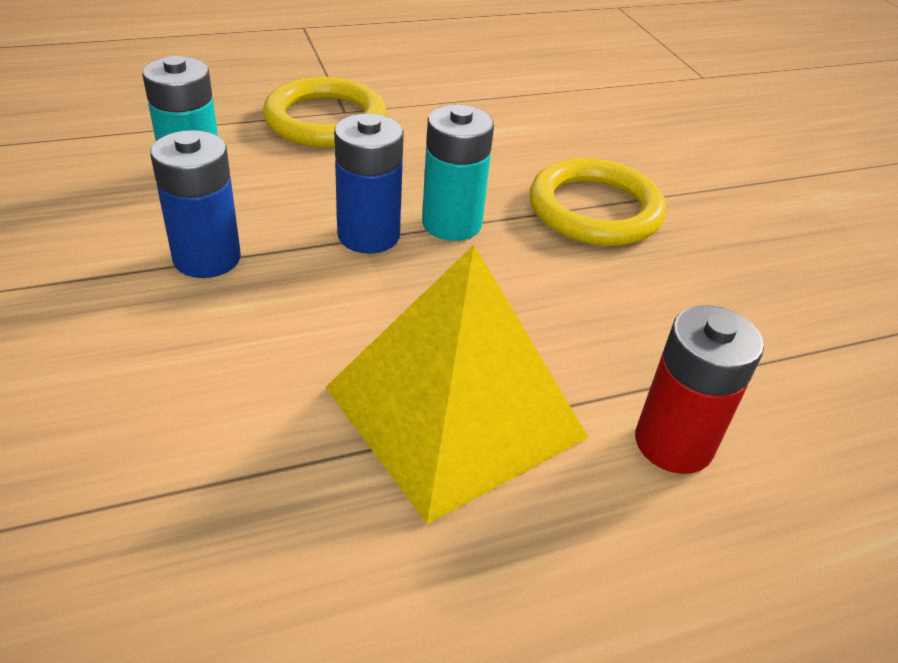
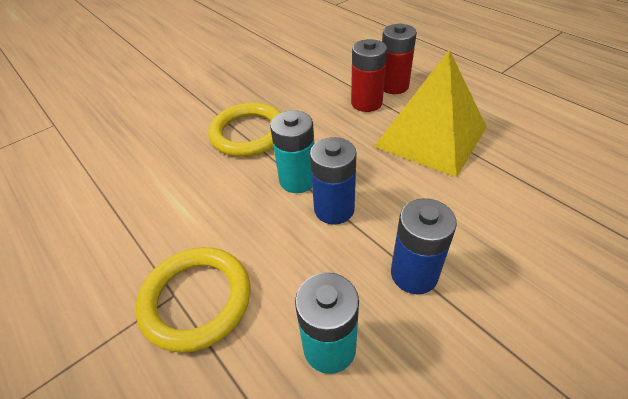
camera: 105 degrees left, 5 degrees up
(621, 370) = (366, 103): none -> red battery

